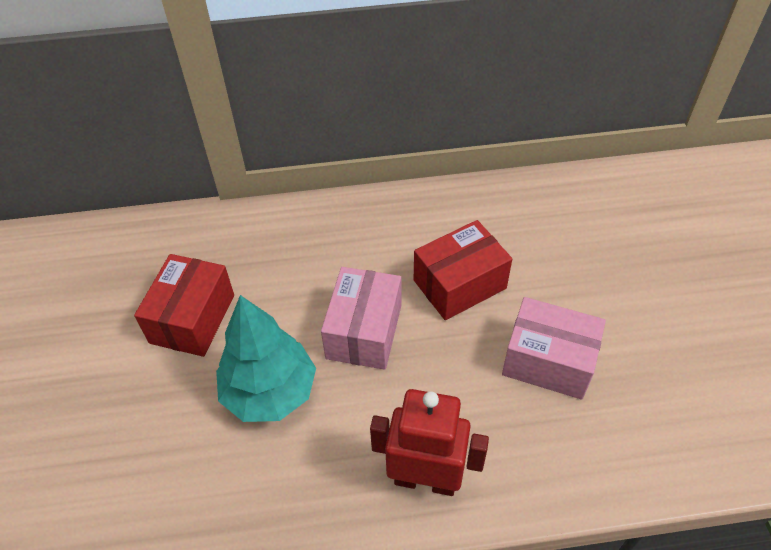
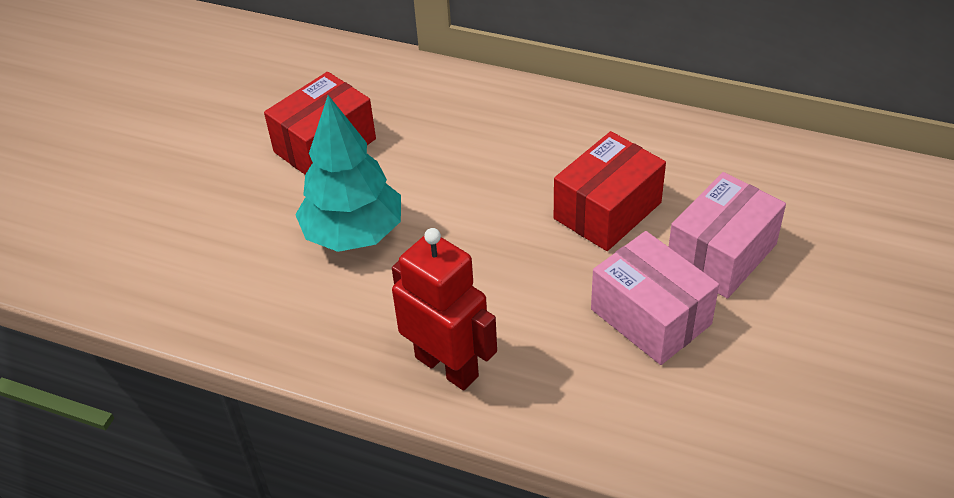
camera: 30 degrees right, 5 degrees down
(364, 331) = (478, 217): pink box -> pink box (721, 254)
(459, 284) = (607, 211): red box -> red box turned 45 degrees counterclockwise

